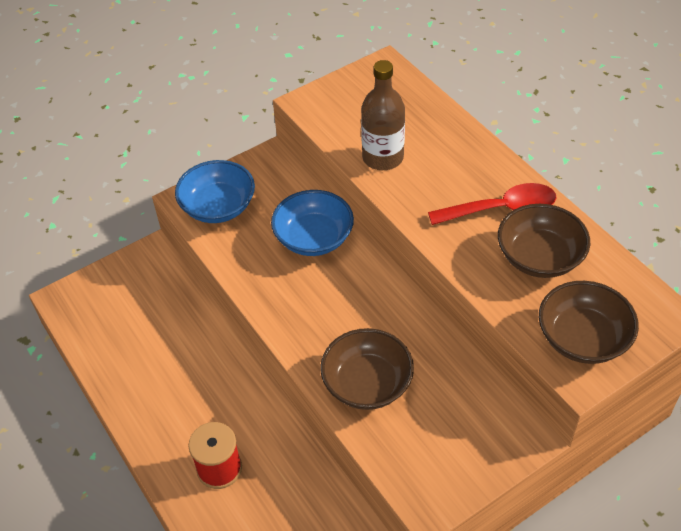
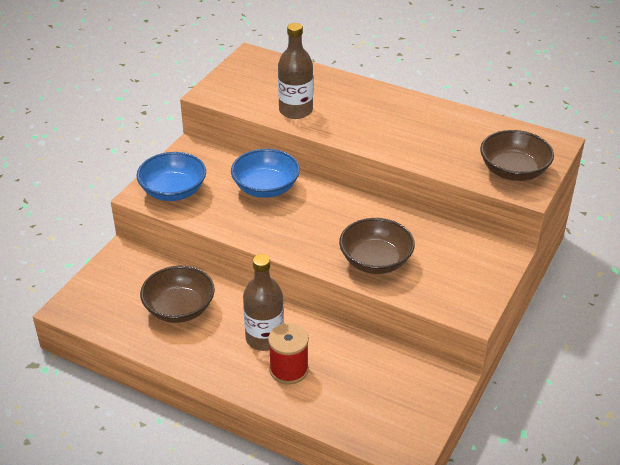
camera: 30 degrees left, 10 degrees down
(220, 418) = (264, 338): none -> brown bottle
(501, 209) = (404, 117): red spoon -> none
(539, 257) = (451, 136): brown bowl -> brown bowl (179, 308)

